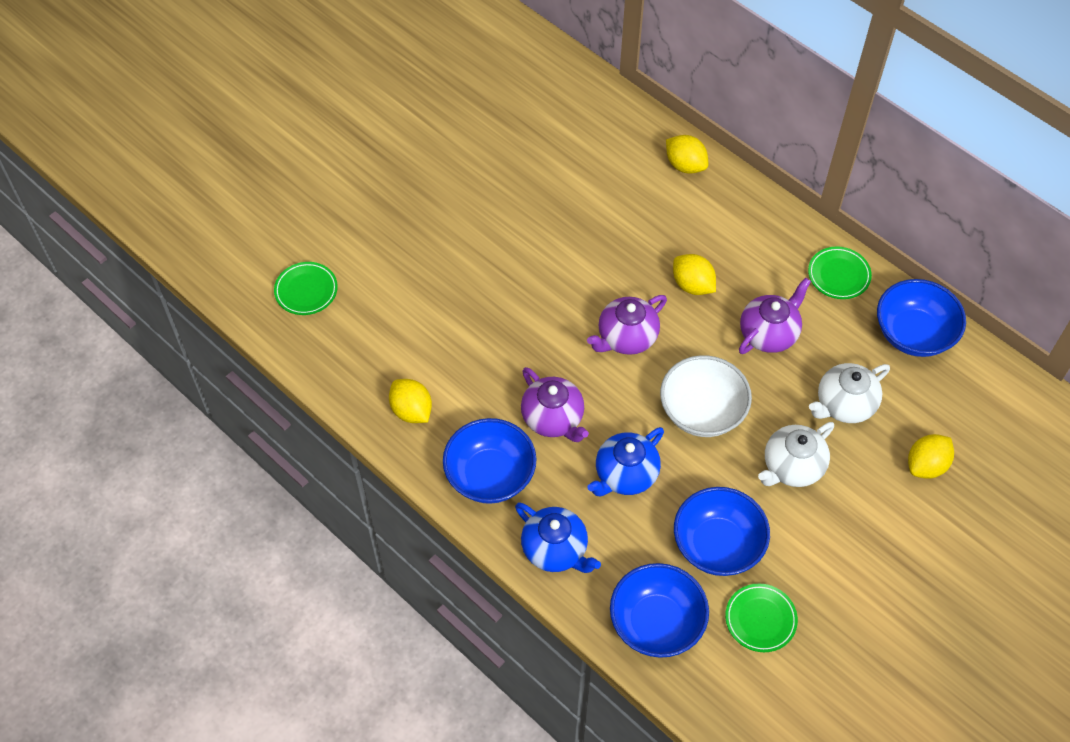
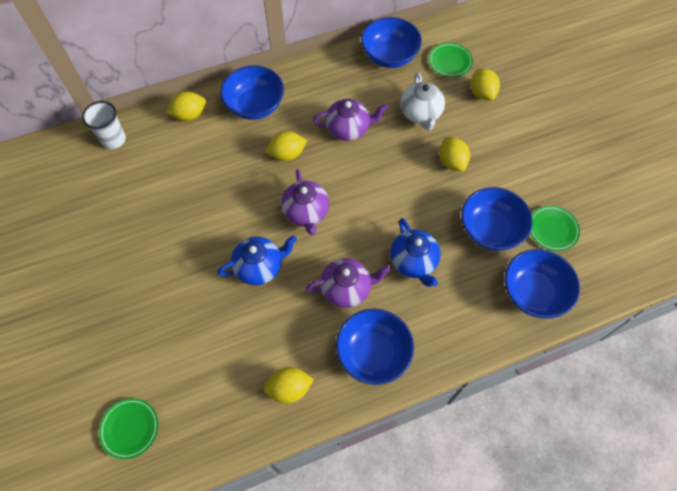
camera: 65 degrees left, 5 degrees up
(555, 550) = (453, 334): blue teapot -> blue teapot (260, 267)
(608, 113) = (113, 140): none -> white cup
(702, 411) = (387, 193): white bowl -> none
(739, 222) = (255, 105): none -> blue bowl
(769, 333) = (348, 129): purple teapot -> purple teapot turned 105 degrees clockwise
(792, 467) = (452, 162): white teapot -> yellow lemon
(838, 275) = (327, 73): green plate -> green plate (450, 62)

